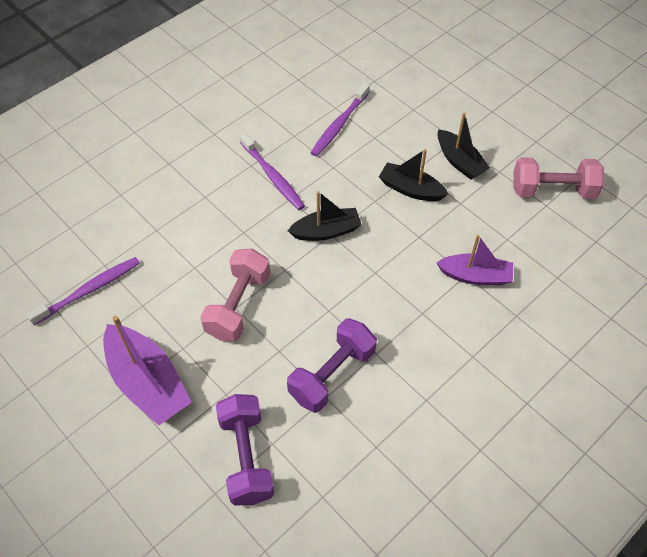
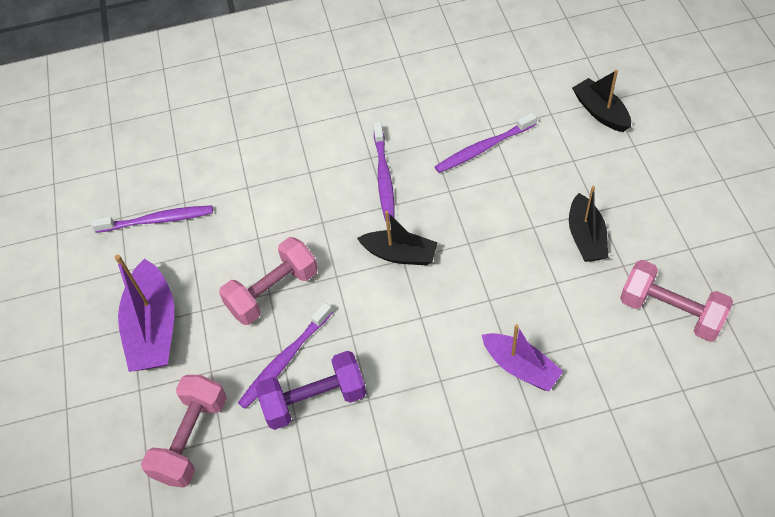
camera: 35 degrees right, 0 degrees up
(246, 457) = (191, 439): purple dumbbell -> pink dumbbell
(285, 355) = (284, 360): none -> purple toothbrush
(410, 189) = (513, 246): black boat -> black boat (600, 112)

